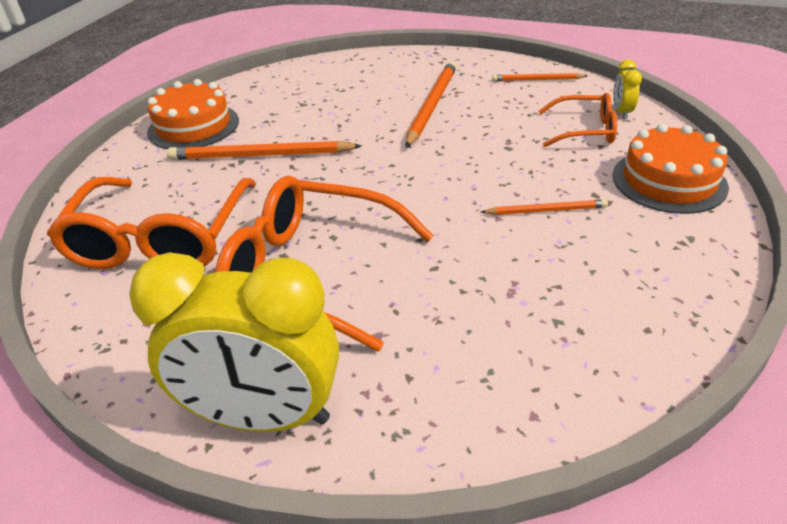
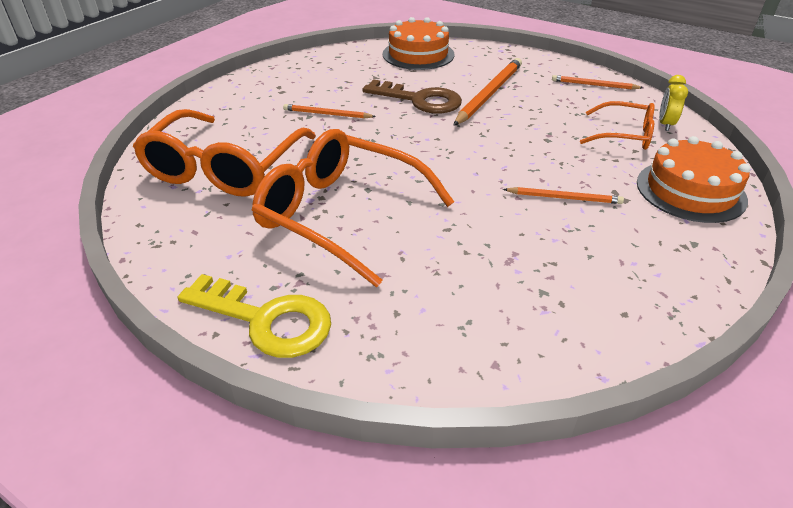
camera: 10 degrees right, 0 degrees up
(193, 126) = (278, 82): orange cake -> orange cake (418, 54)
(261, 155) = (327, 114): orange pencil -> orange pencil, size x0.56
(264, 416) = (266, 320): yellow clock -> yellow key
(359, 124) = (420, 100): none -> brown key

